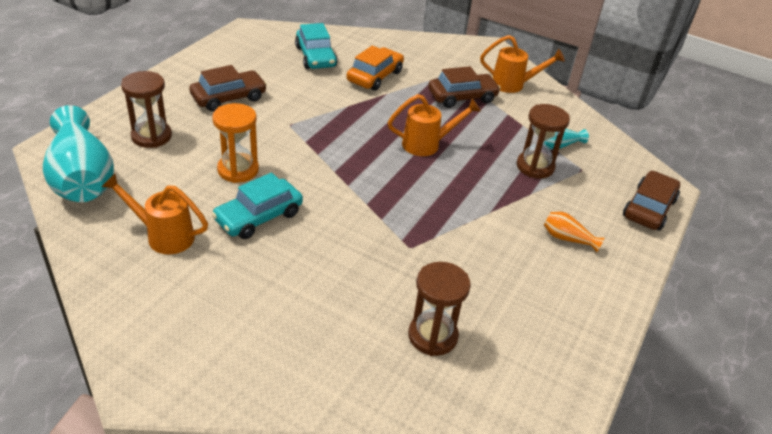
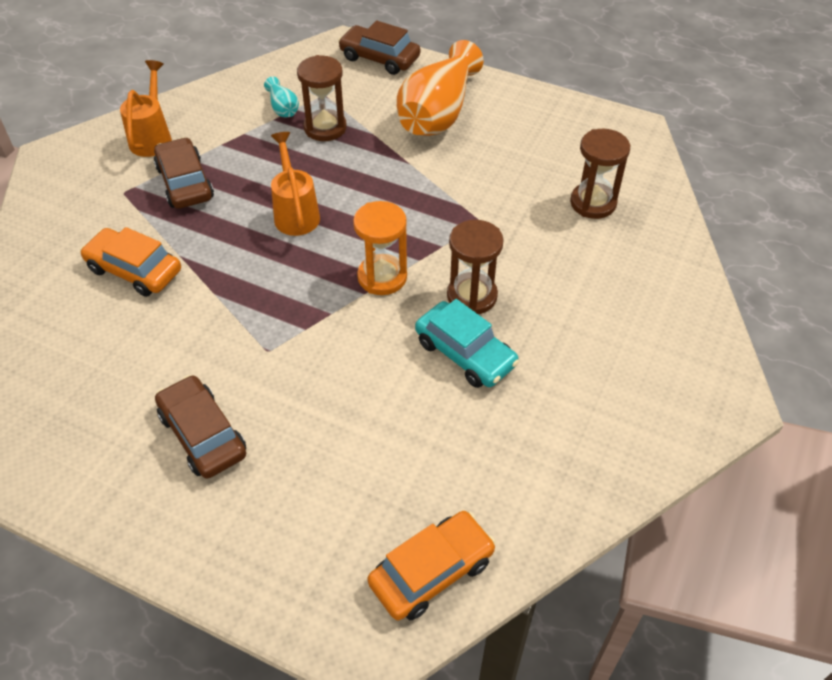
camera: 90 degrees left, 10 degrees up
(82, 177) = (431, 572): turquoise vase -> orange car
(151, 136) = (318, 511): brown hourglass -> brown hourglass (472, 296)
(163, 235) = (522, 440): orange watering can -> none
(238, 170) = (379, 390): orange hourglass -> orange hourglass (382, 277)
(315, 57) = (75, 343): turquoise car -> none
(567, 239) = (438, 113): orange vase -> orange vase, size x2.32

